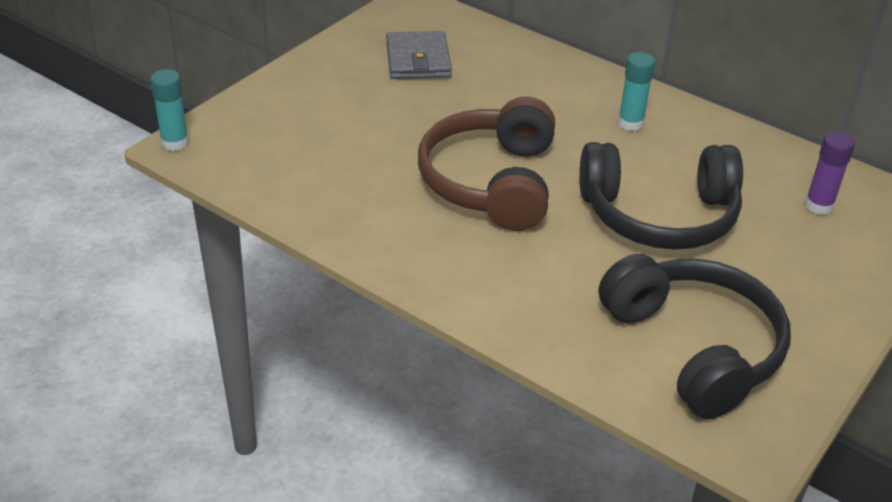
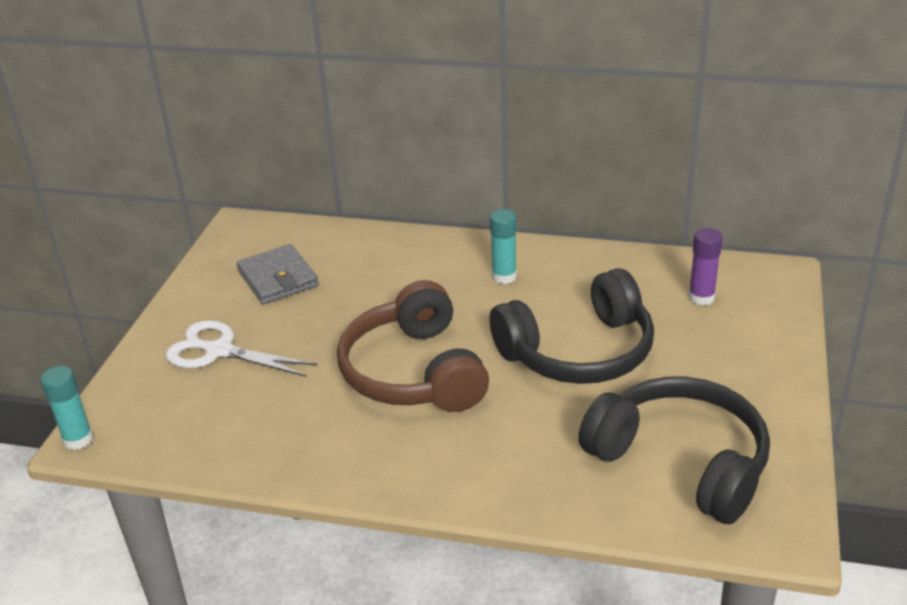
camera: 20 degrees left, 5 degrees down
(330, 107) = (219, 351): none -> white scissors

